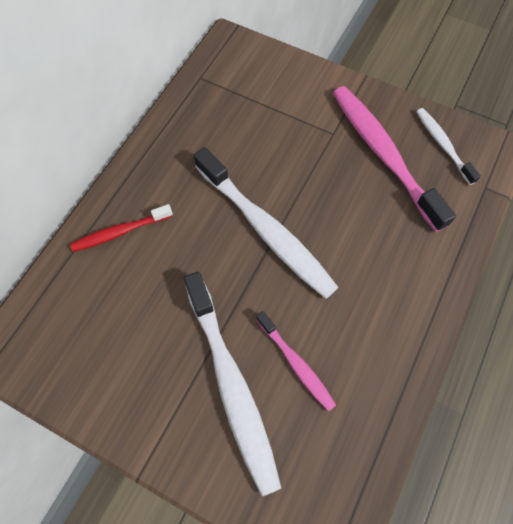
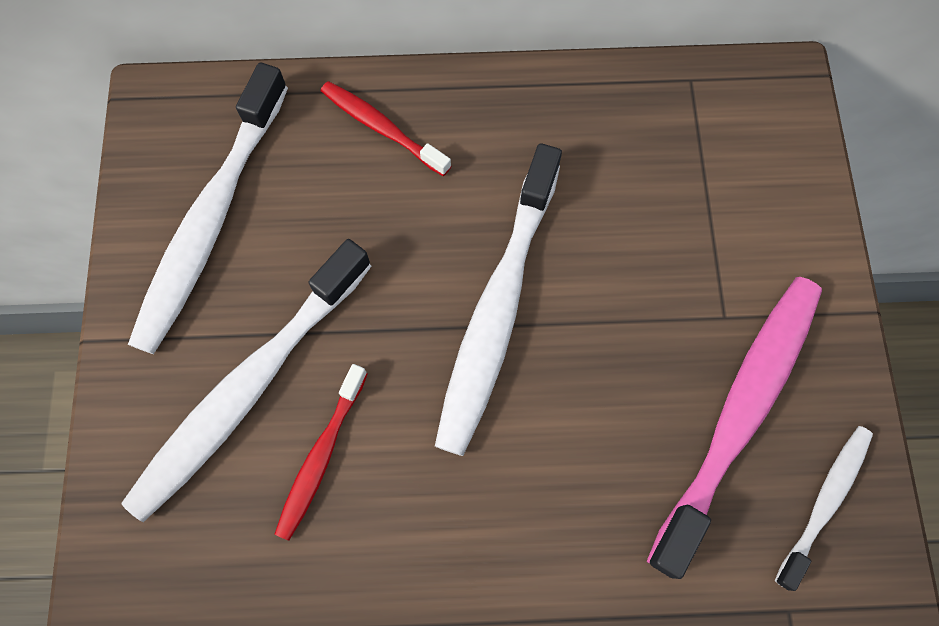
camera: 60 degrees right, 5 degrees up
(110, 356) = (211, 219): none -> white toothbrush
(296, 364) = (321, 456): pink toothbrush -> red toothbrush

